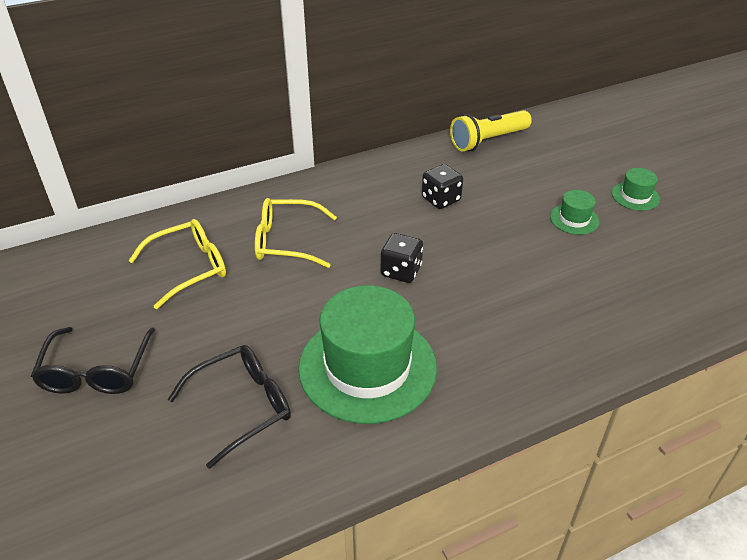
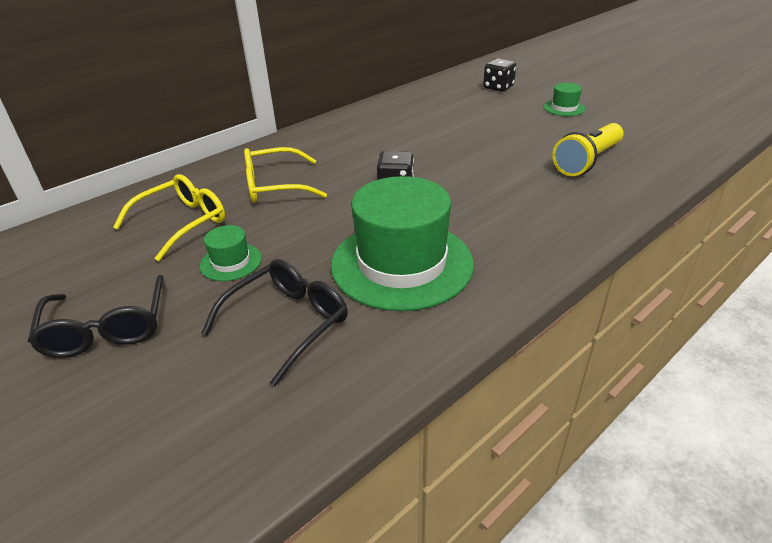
camera: 15 degrees left, 5 degrees down
(441, 199) = (404, 134): black dice -> black dice (498, 87)
(488, 141) = (423, 93): yellow flashlight -> yellow flashlight (587, 161)
(574, 219) = (525, 129): green hat -> green hat (231, 262)

